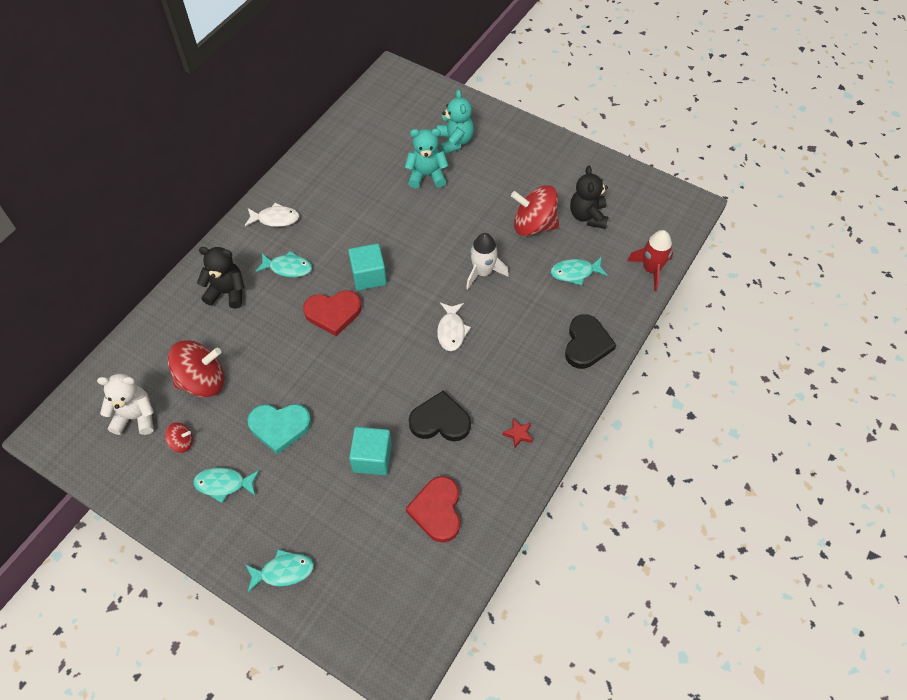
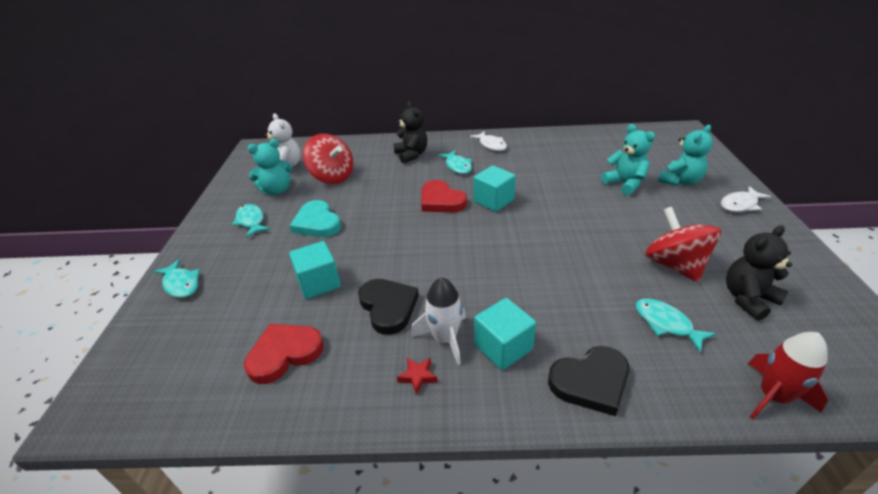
camera: 60 degrees right, 20 degrees down
(182, 442) = (277, 190): red spinning top -> turquoise teddy bear
(451, 331) = (492, 268): white fish -> white fish (740, 204)
(483, 272) = (577, 258): white rocket -> white rocket (445, 339)
(529, 372) = (503, 347): none -> turquoise cube

